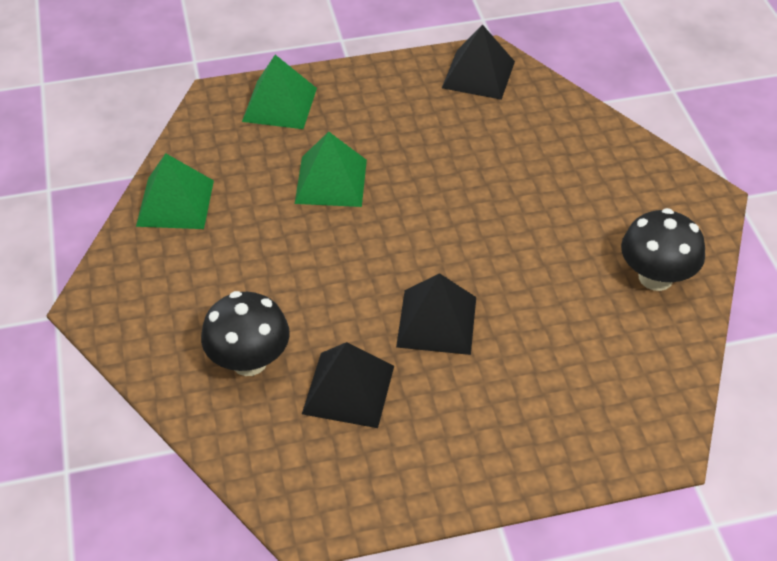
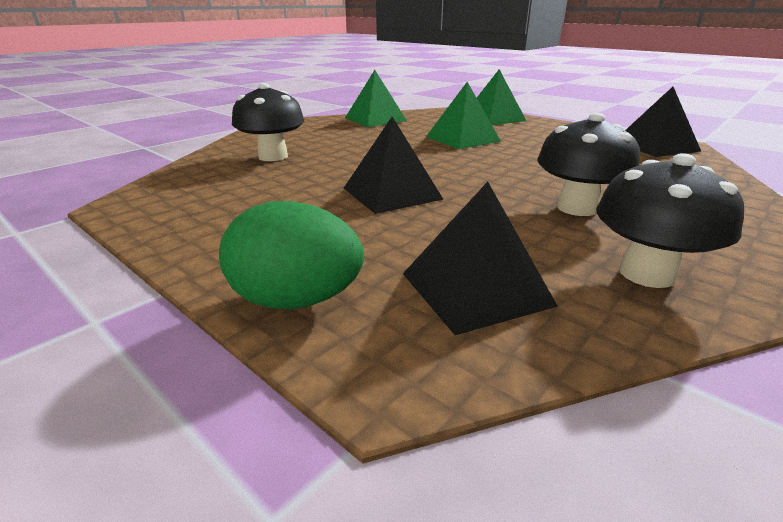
camera: 55 degrees right, 20 degrees down
(348, 389) = (278, 185): black pyramid -> black pyramid (475, 289)
(553, 234) = (577, 208): none -> black mushroom
(569, 456) = (296, 300): none -> green egg

